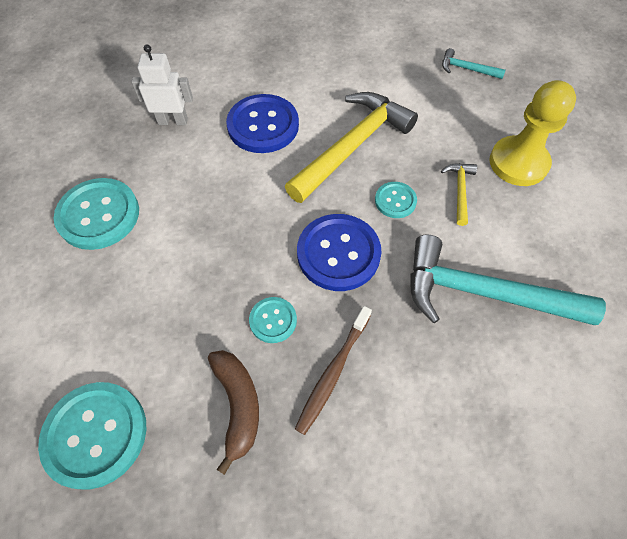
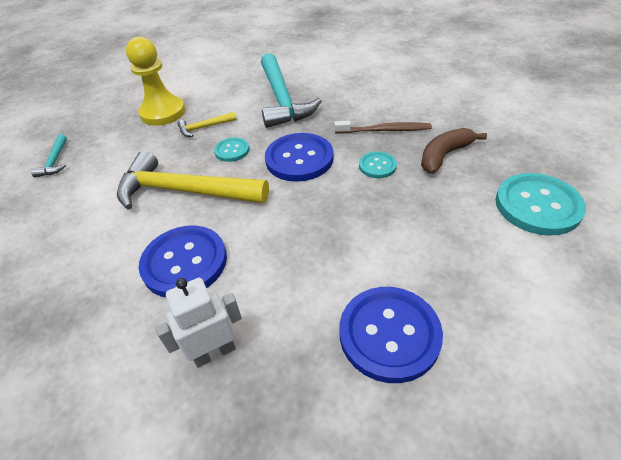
camera: 115 degrees left, 15 degrees down
(99, 215) = (389, 334): turquoise button -> blue button
(173, 121) = (214, 352): white robot -> white robot turned 90 degrees clockwise

